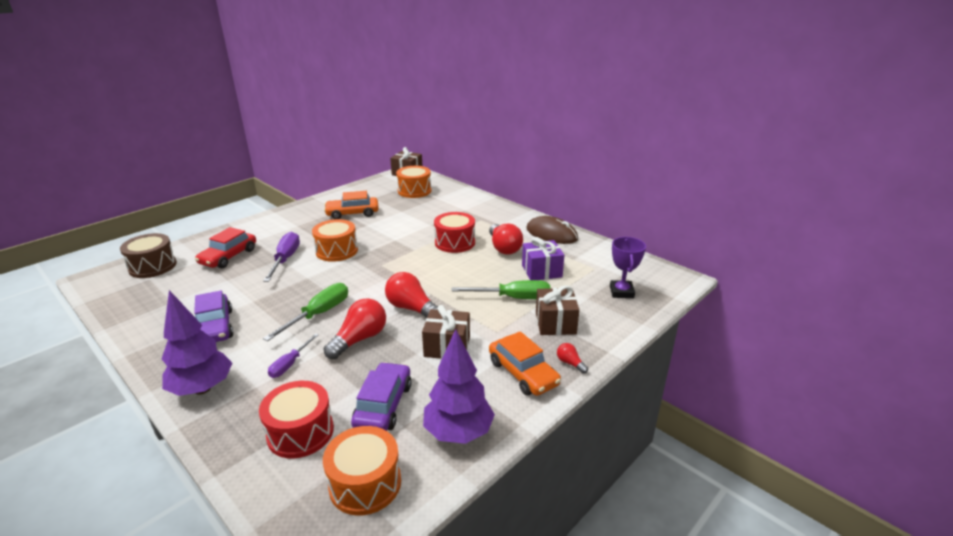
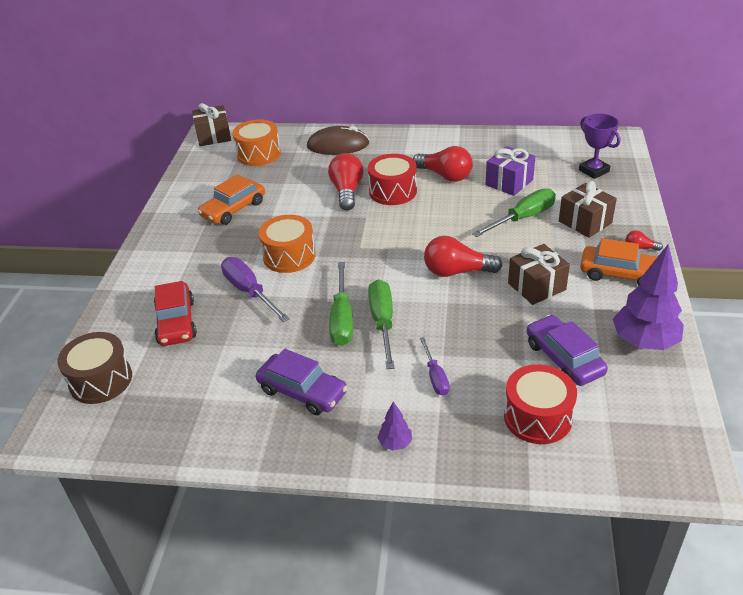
camera: 35 degrees left, 10 degrees up
(202, 388) = (395, 443): purple tree -> purple tree, size x0.46
(302, 299) = (342, 319): none -> green screwdriver
(359, 339) = (457, 322): red light bulb -> red light bulb (347, 191)
(365, 483) = (640, 416): orange drum -> none
(551, 234) = (465, 143): brown mouse -> brown mouse (338, 145)

